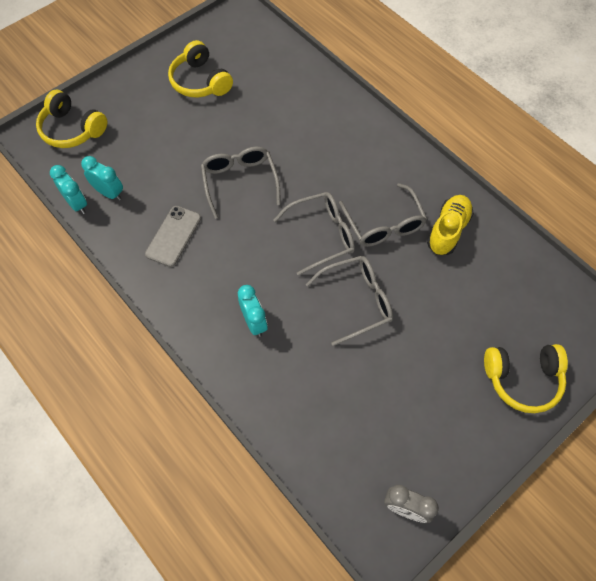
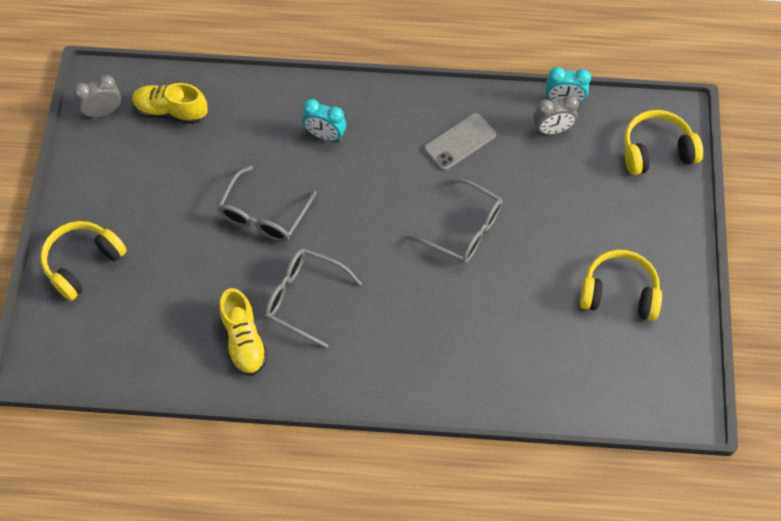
camera: 135 degrees right, 0 degrees up
(109, 193) = (552, 130): turquoise clock -> grey clock
(173, 236) = (459, 142): grey phone -> grey phone turned 75 degrees clockwise
(322, 235) = (345, 243): grey glasses -> none
(349, 454) = (171, 111): none -> yellow shoe

